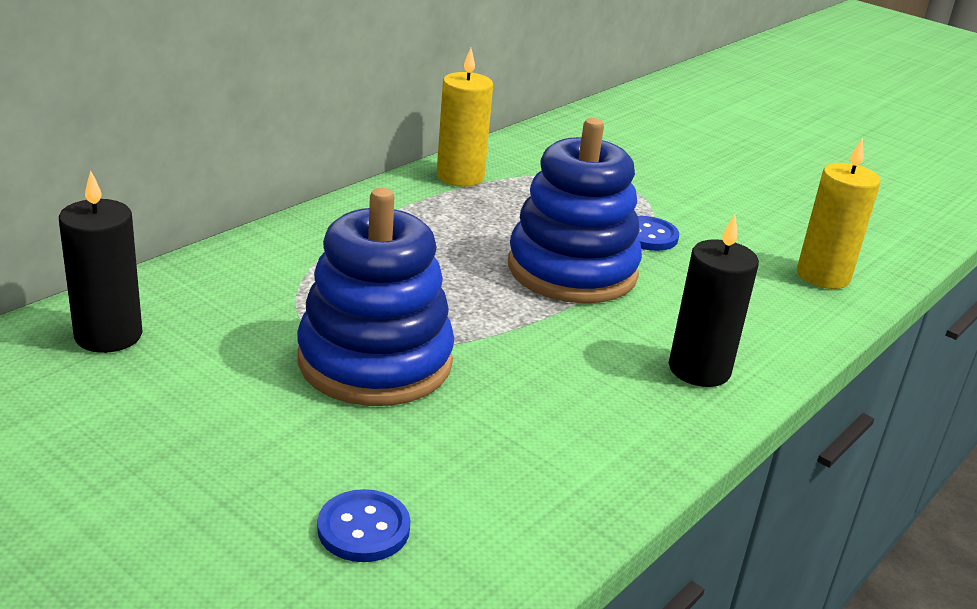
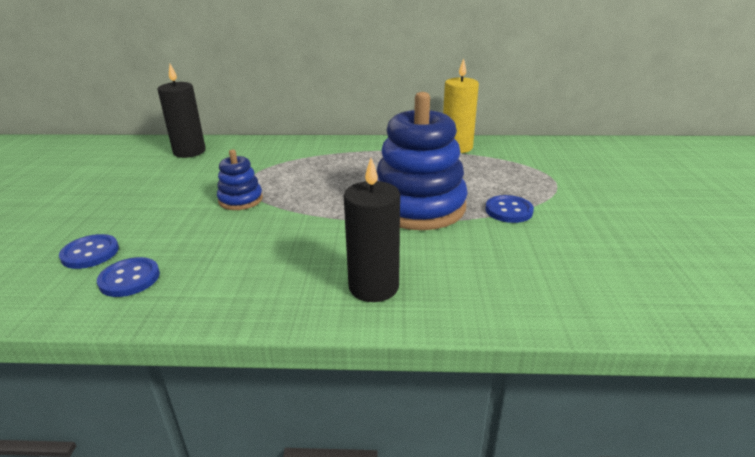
camera: 55 degrees right, 0 degrees up
(375, 361) = (240, 200): blue stacking toy -> blue stacking toy, size x0.48
(486, 515) = (129, 279): none -> blue button
(823, 276) = (603, 289): yellow candle -> none

